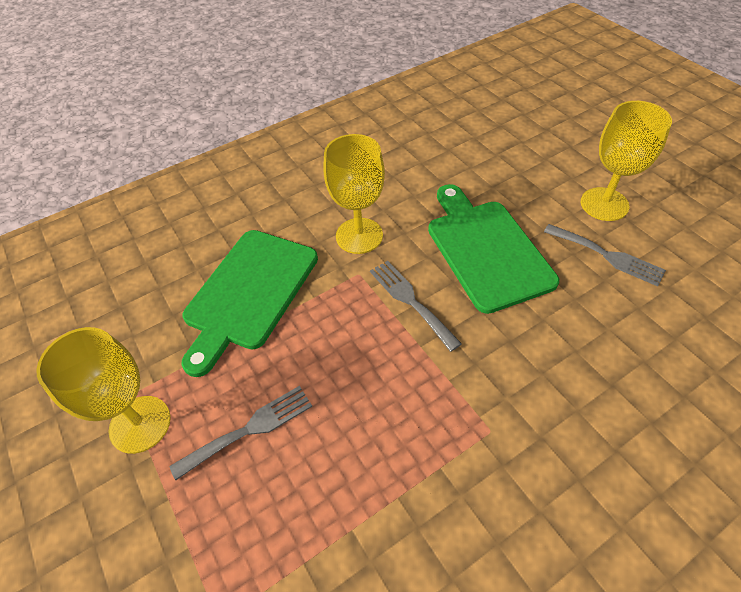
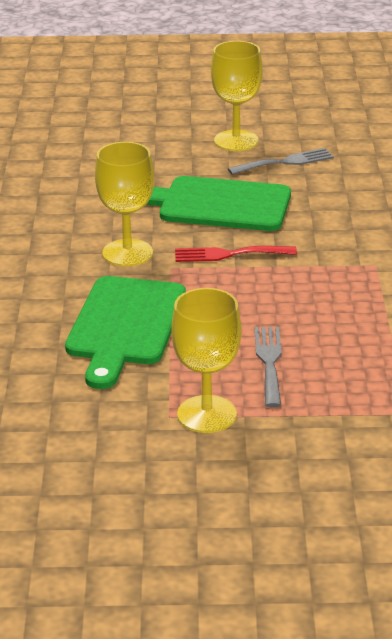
camera: 60 degrees left, 20 degrees down
(249, 293) = (125, 326): green cutting board -> green cutting board turned 45 degrees clockwise
(410, 300) = (228, 254): grey fork -> red fork

